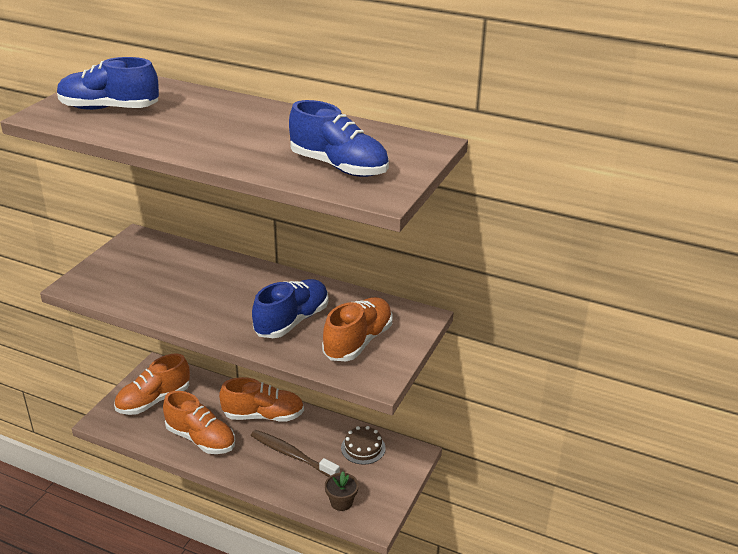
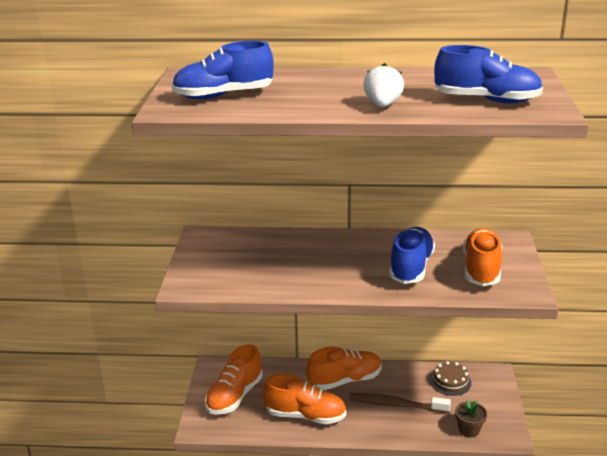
camera: 20 degrees left, 5 degrees down
(232, 151) = (382, 105): none -> white strawberry

